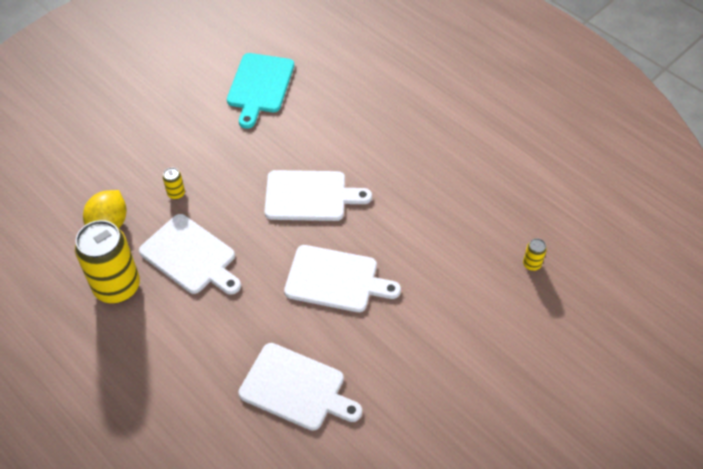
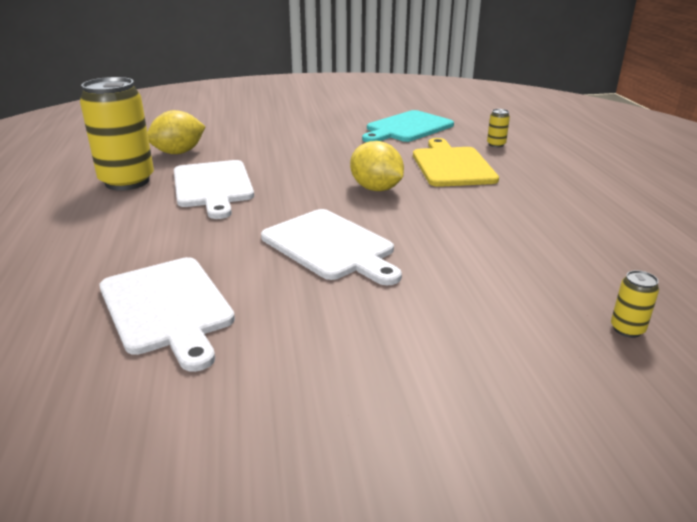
camera: 35 degrees right, 25 degrees down
(176, 193) = (255, 154): yellow can -> yellow can (496, 144)
(309, 196) = (376, 189): white cutting board -> yellow lemon
(337, 134) = (452, 165): none -> yellow cutting board

